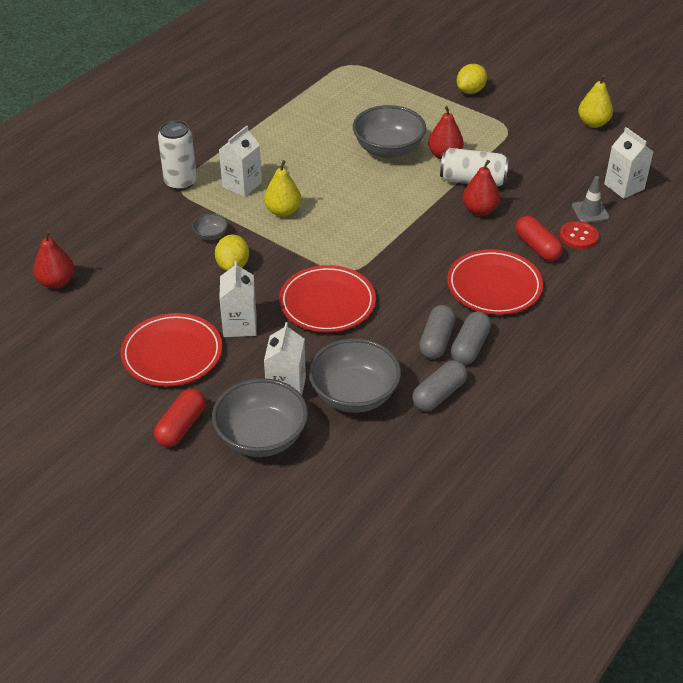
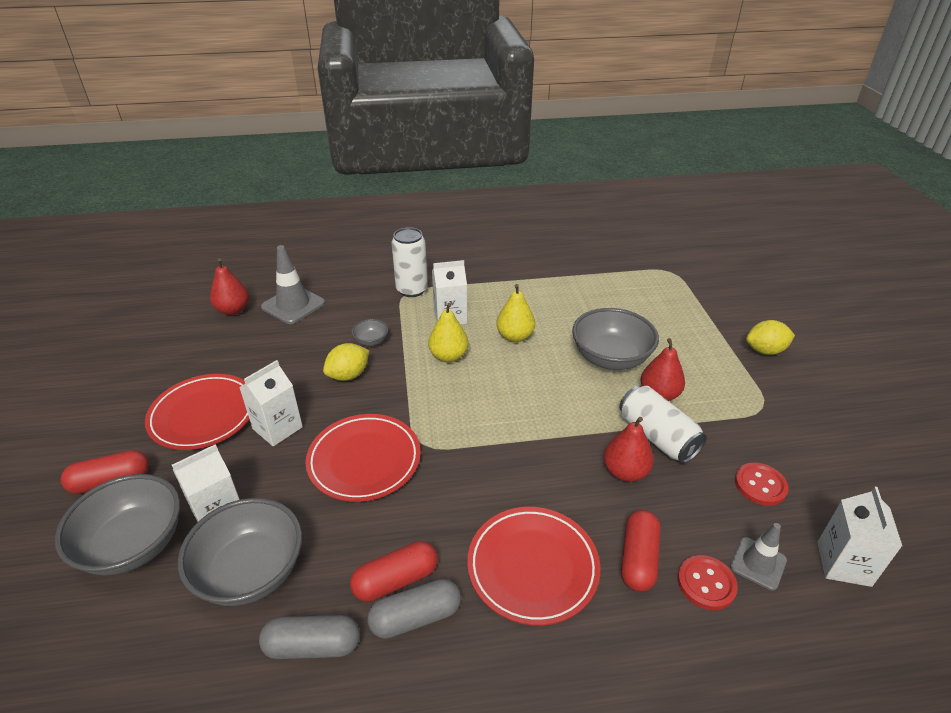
camera: 45 degrees right, 5 degrees down
(102, 248) = (293, 305): none -> grey traffic cone
(436, 340) = (396, 580): grey capsule -> red capsule
(551, 173) = (760, 485): none -> red button
(593, 123) = (883, 461): yellow pear -> yellow pear (515, 336)

